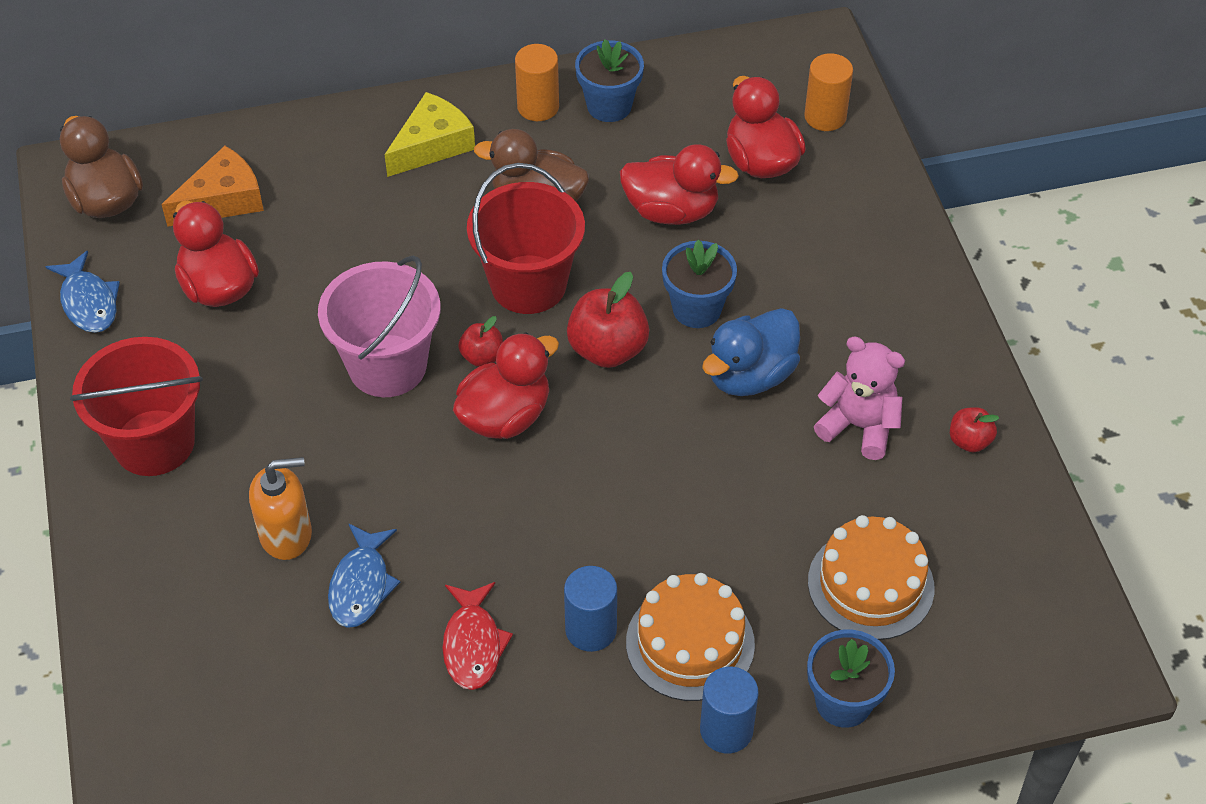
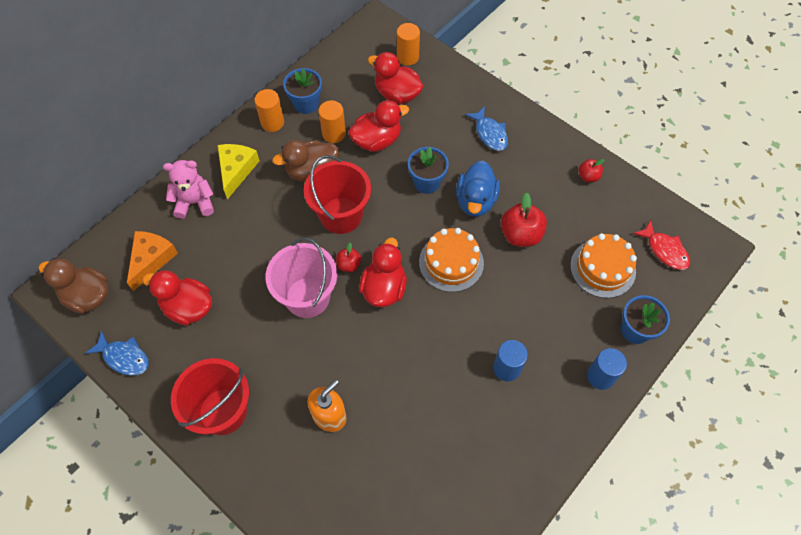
camera: 35 degrees left, 10 degrees up
(361, 585) = (386, 417): blue fish -> blue fish (490, 133)
(473, 644) = (461, 411): red fish -> red fish (665, 250)
(607, 349) = (403, 226): red apple -> red apple (520, 235)
(615, 168) = (334, 133): none -> orange cylinder
(690, 643) = (553, 346): orange cake -> orange cake (451, 262)
(859, 426) = (539, 197): pink teddy bear -> pink teddy bear (195, 202)

